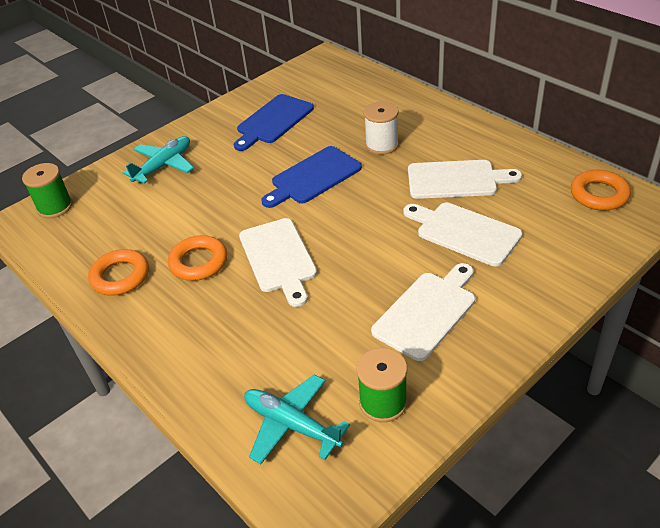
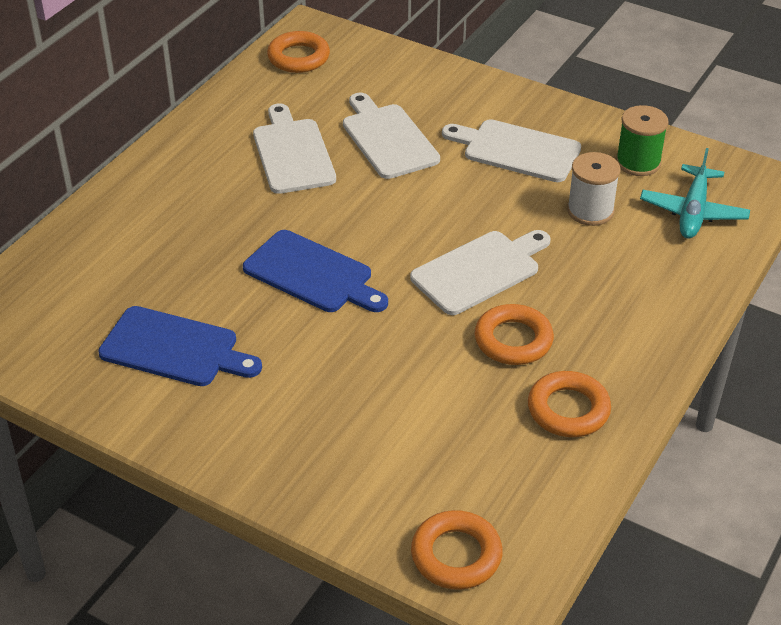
camera: 110 degrees left, 0 degrees up
(55, 207) = (456, 555): green spool -> orange ring
(164, 165) = (317, 449): turquoise plane -> none
(382, 145) = (226, 223): white spool -> white spool (590, 211)
(464, 232) = (387, 138): white cutting board -> white cutting board turned 135 degrees clockwise

